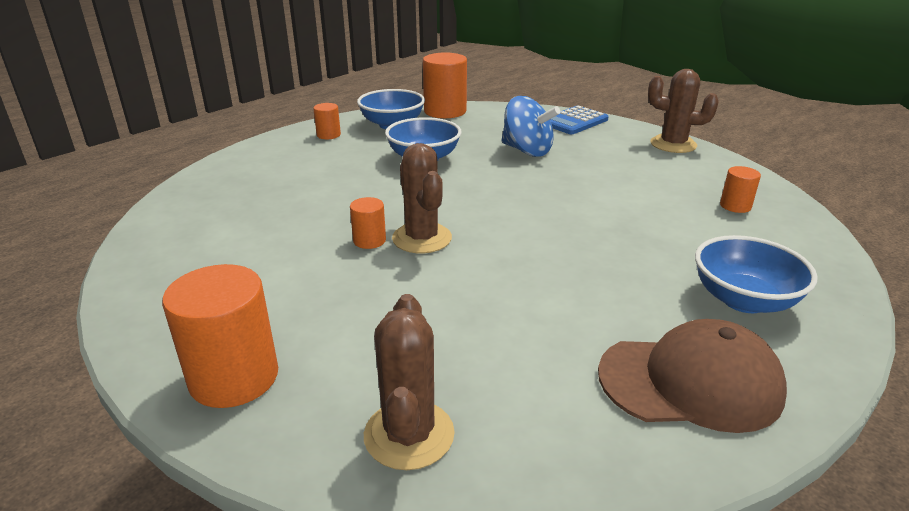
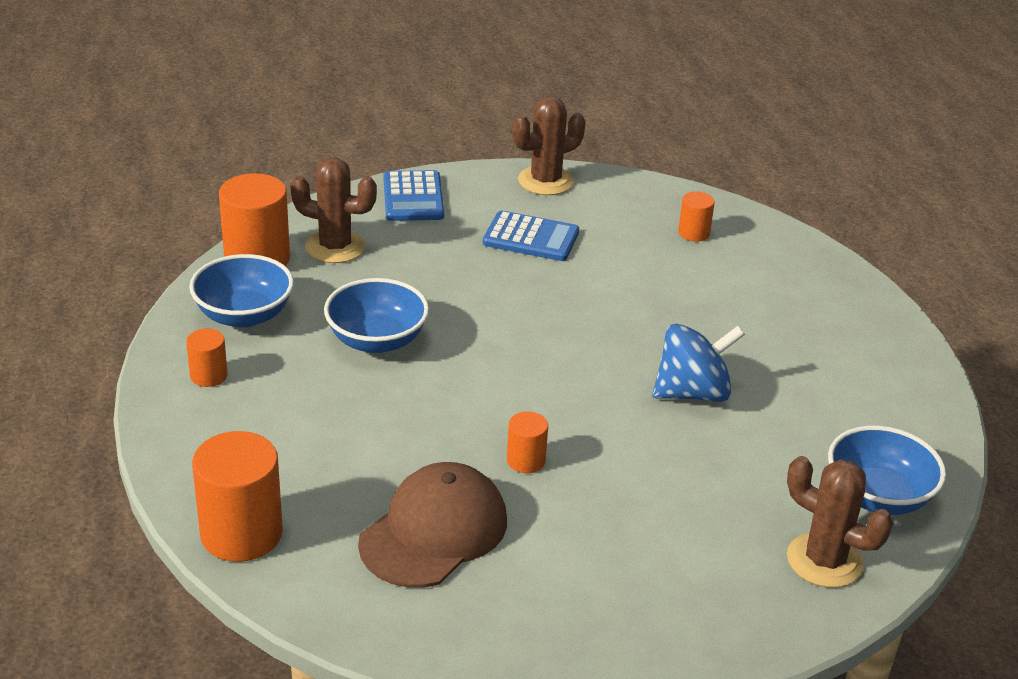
camera: 55 degrees left, 5 degrees up
(234, 377) = (677, 626): orange cylinder -> orange cylinder (241, 533)
(422, 238) = (557, 427): brown cactus -> brown cactus (335, 247)
(527, 151) = (447, 268): blue spinning top -> blue spinning top (692, 393)
(606, 160) = (531, 238): none -> blue calculator
(690, 382) = (880, 408): brown cap -> brown cap (434, 531)
(744, 300) = (819, 324): blue bowl -> blue bowl (878, 496)

